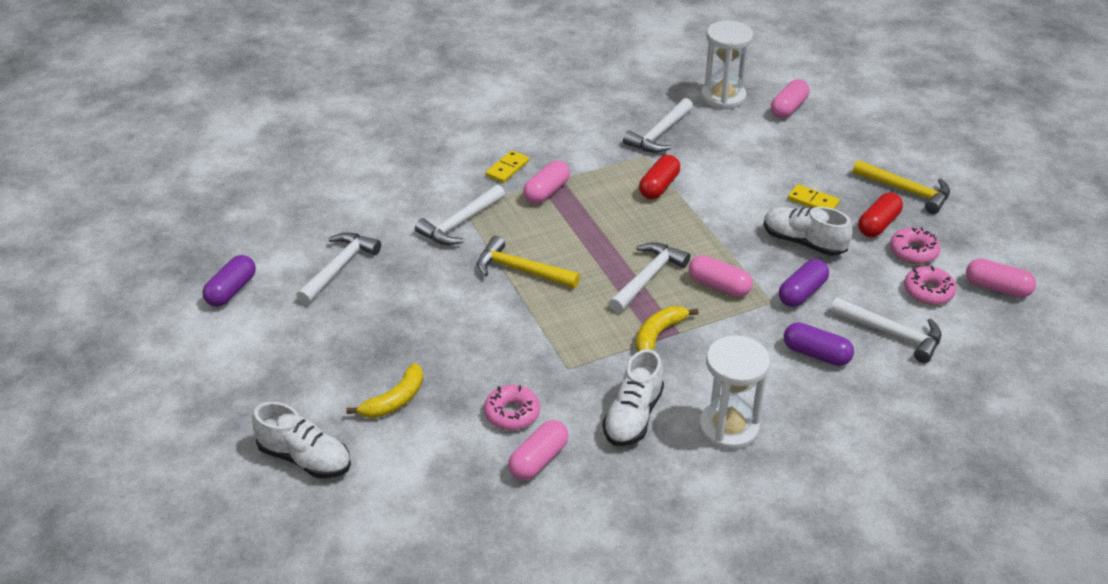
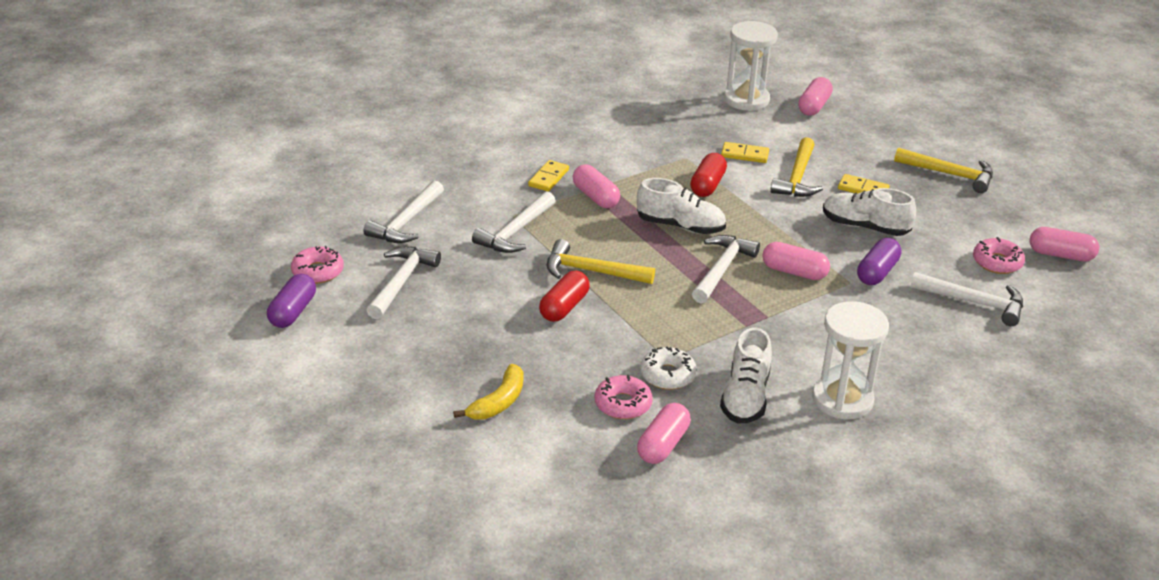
camera: 10 degrees left, 5 degrees down
(305, 458) = (421, 464): white shoe -> white shoe (680, 226)
(546, 192) = (595, 197): pink capsule -> pink capsule turned 60 degrees counterclockwise
(563, 386) = (667, 375): none -> white donut
(658, 335) = (748, 320): yellow banana -> none
(659, 134) = (693, 137): white hammer -> white hammer (406, 222)
(705, 156) = (744, 154): none -> yellow domino
(750, 185) = (797, 178): none -> yellow hammer
(816, 354) = (907, 326): purple capsule -> none
(878, 224) = (932, 206): red capsule -> red capsule (564, 307)
(913, 252) = (972, 228): pink donut -> pink donut (318, 272)

